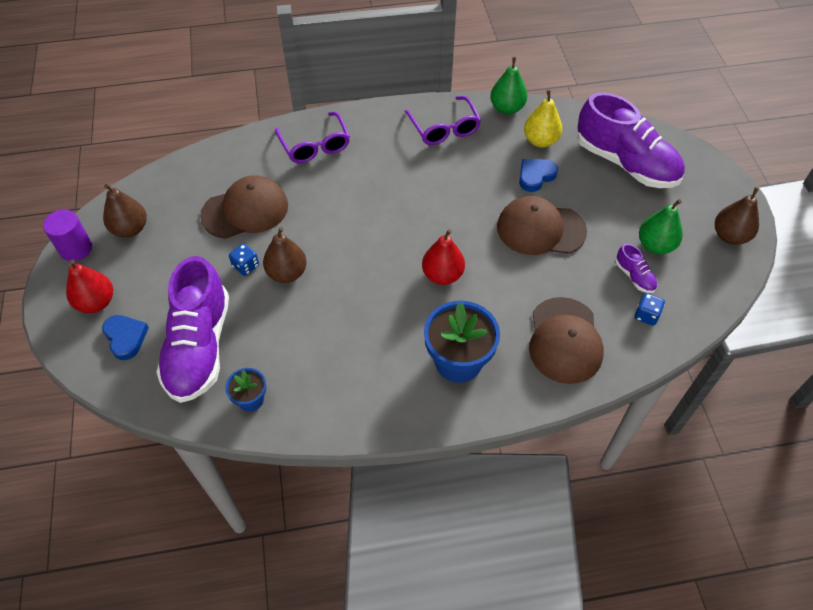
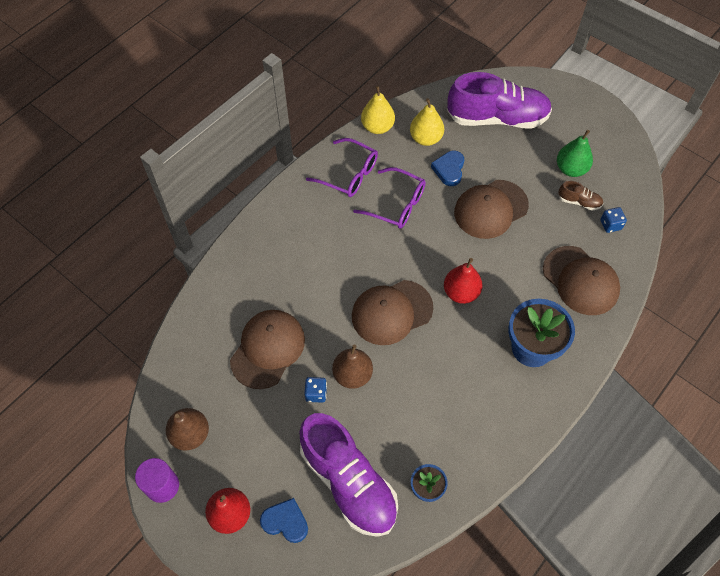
camera: 40 degrees left, 5 degrees up
(315, 145) = (265, 256): purple glasses -> purple glasses (396, 205)
(368, 250) = (391, 312): none -> brown cap
(507, 108) = (377, 127): green pear -> yellow pear
(634, 276) = (579, 202): purple shoe -> brown shoe
(730, 236) = (607, 130): brown pear -> none

